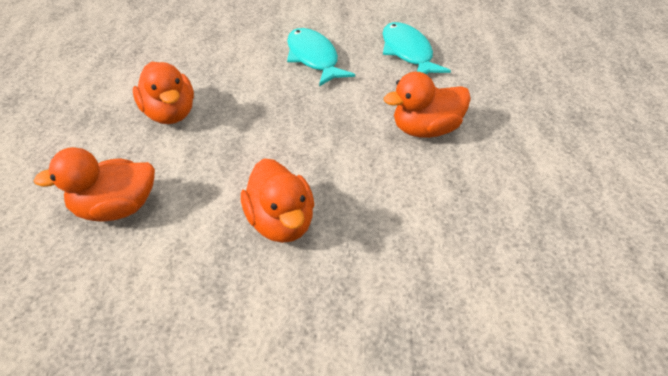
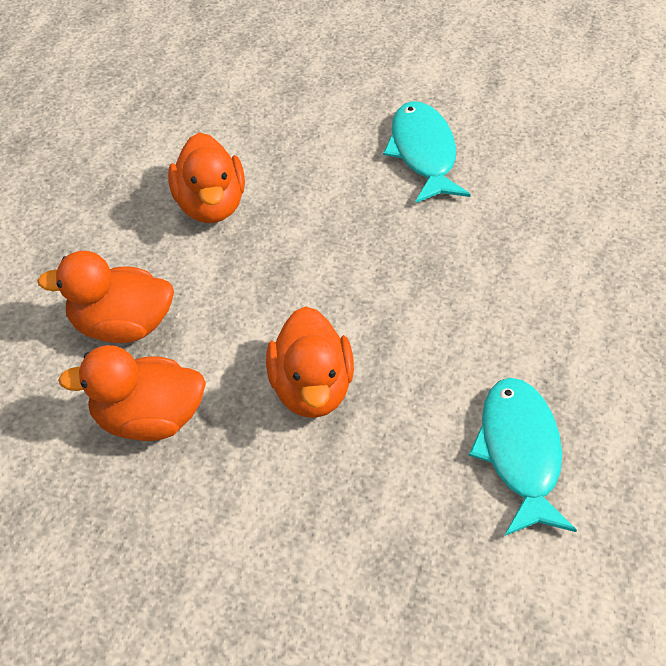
camera: 15 degrees right, 5 degrees up
(408, 52) = (562, 169): turquoise fish -> turquoise fish (520, 453)
(426, 130) = (540, 299): orange duck -> orange duck (147, 420)

